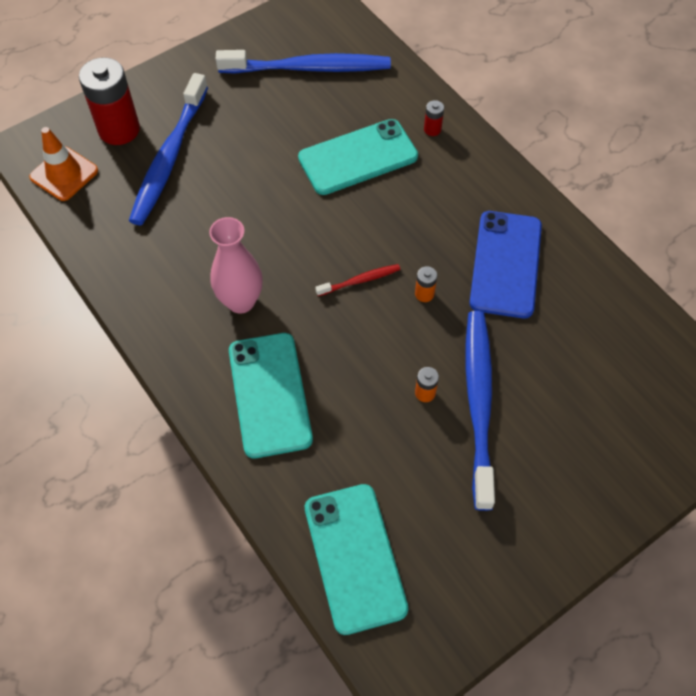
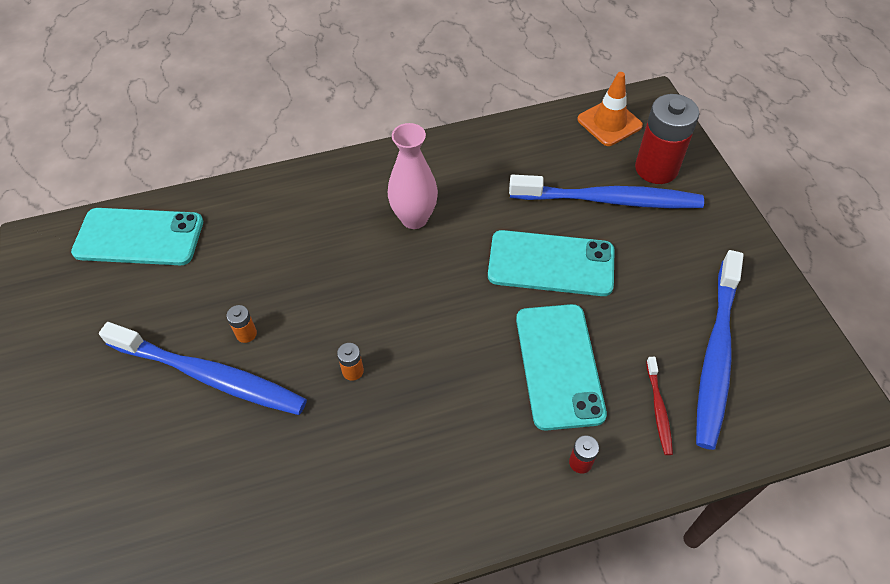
camera: 110 degrees right, 5 degrees down
(169, 157) = (608, 200): blue toothbrush -> blue toothbrush turned 150 degrees clockwise
(270, 394) = (310, 217): turquoise phone -> turquoise phone (551, 264)
(360, 281) = (394, 318): red toothbrush -> red toothbrush (658, 409)
(506, 264) = (352, 468): blue phone -> none

